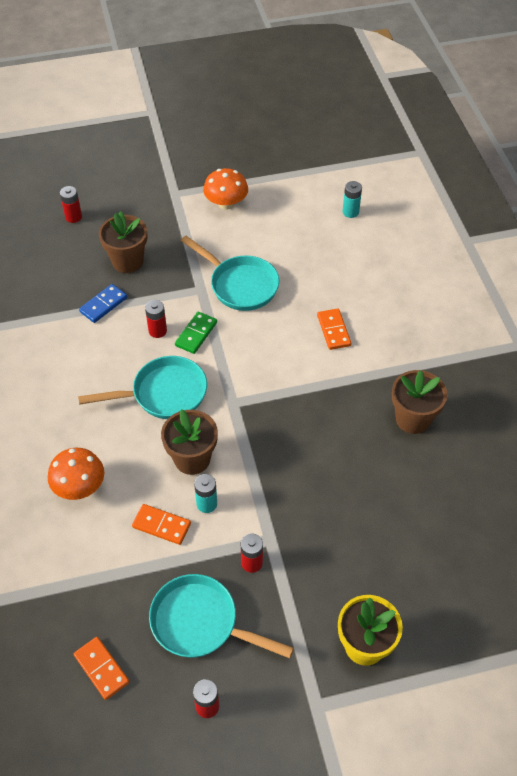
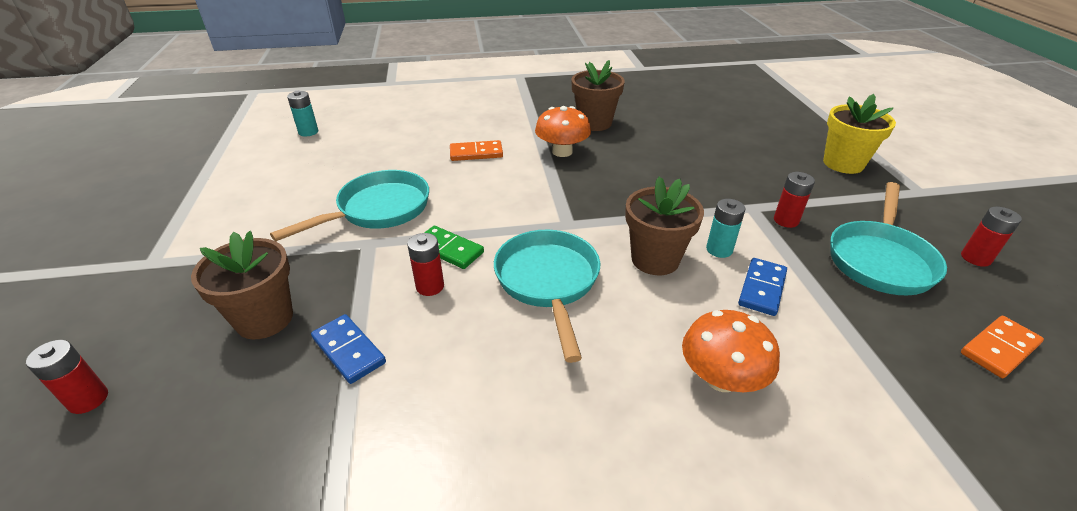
camera: 85 degrees left, 15 degrees down
(161, 525) = (762, 289): orange domino -> blue domino
(226, 203) = (218, 215): orange mushroom -> orange mushroom (562, 151)

